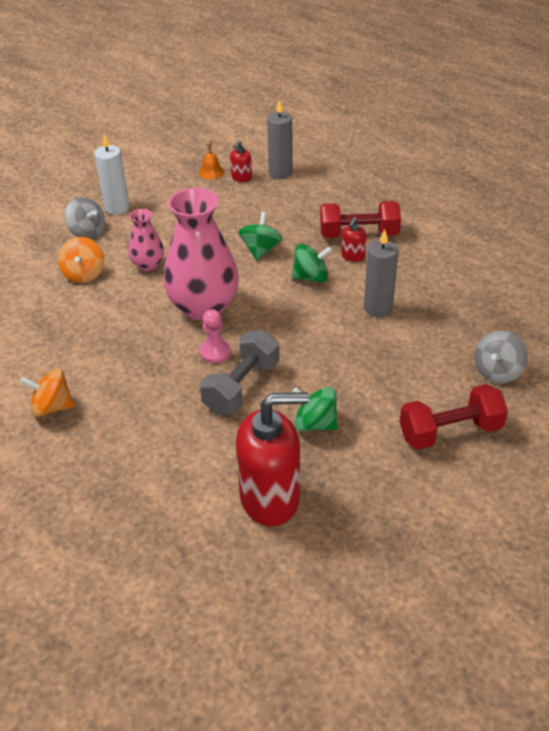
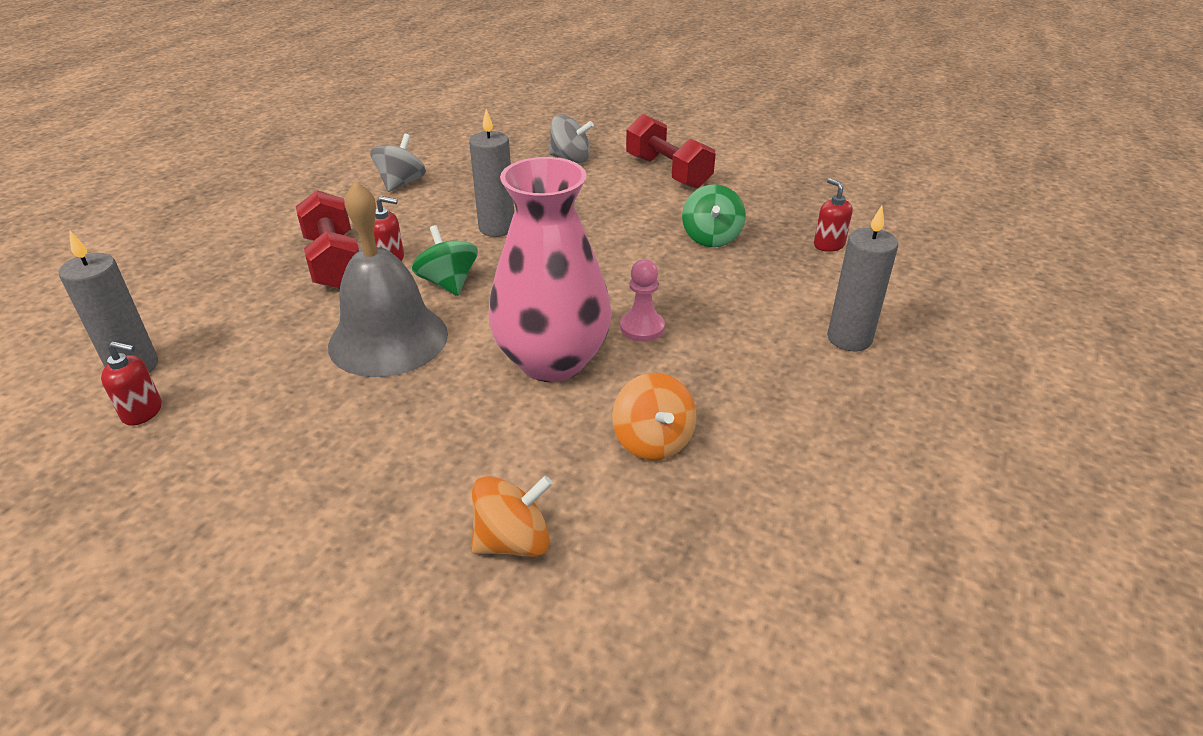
camera: 110 degrees left, 5 degrees down
(52, 407) = (851, 450): orange spinning top -> orange spinning top (653, 441)
(87, 232) = (360, 595): grey spinning top -> grey spinning top (401, 183)
(117, 208) = (252, 577): white candle -> none
(144, 453) = (849, 338): none -> grey candle
(148, 265) = (460, 456): pink vase -> none
(211, 172) = (109, 461): orange bell -> none
(241, 387) = (690, 294): grey dumbbell -> none
(260, 250) = (388, 339): green spinning top -> grey bell
(270, 498) = (828, 245): red soap dispenser -> red soap dispenser, size x0.43

